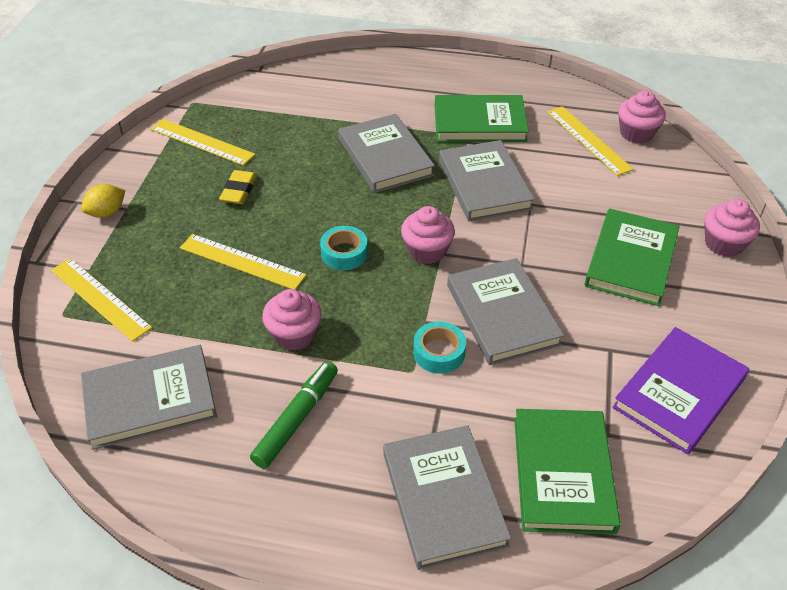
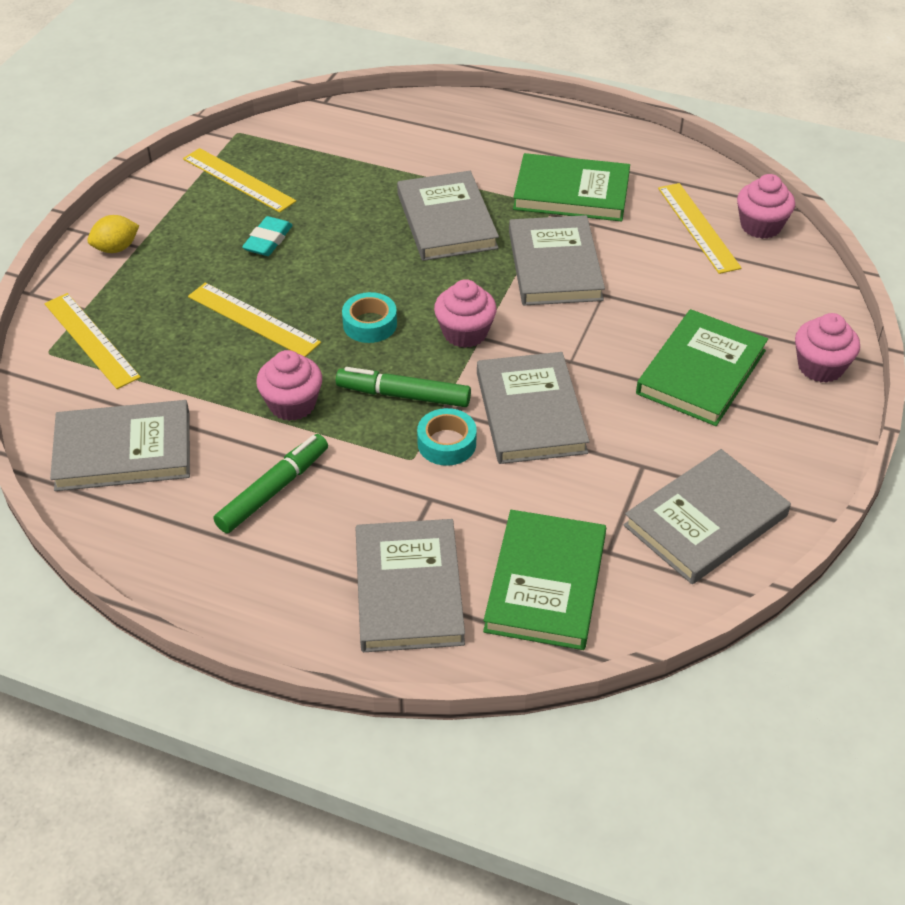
camera: 10 degrees right, 0 degrees up
(239, 190) = (268, 240): yellow eraser -> turquoise eraser
(390, 313) = (403, 395): none -> green marker
(679, 393) = (706, 521): purple book -> grey book

